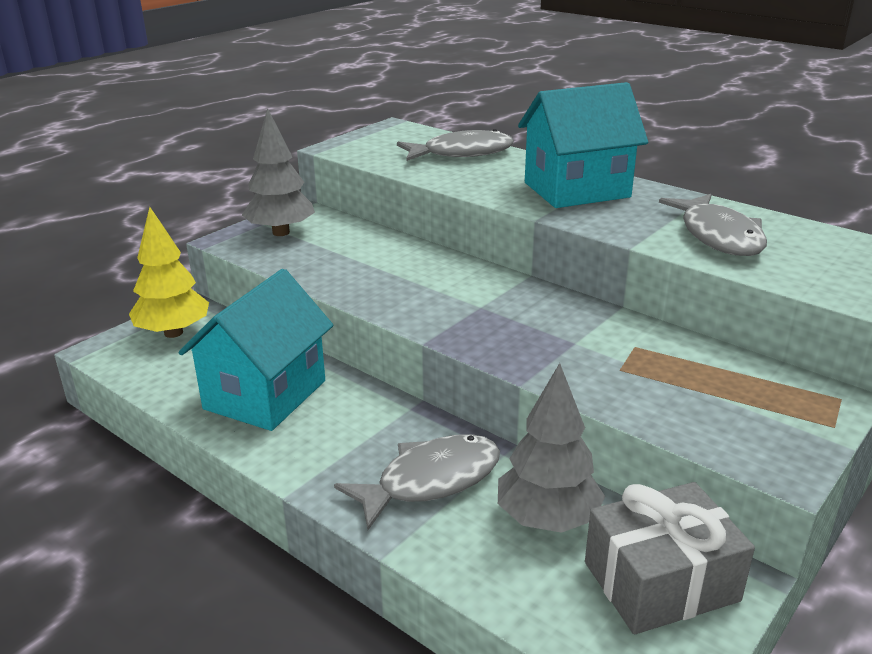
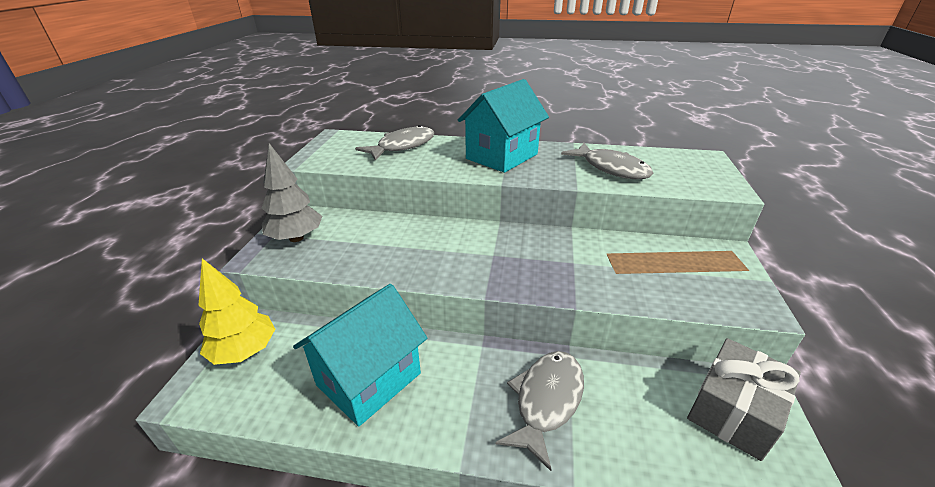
camera: 30 degrees left, 5 degrees up
(265, 395) = (369, 379): turquoise house -> turquoise house turned 45 degrees clockwise
(547, 519) = (638, 396): grey tree -> none

